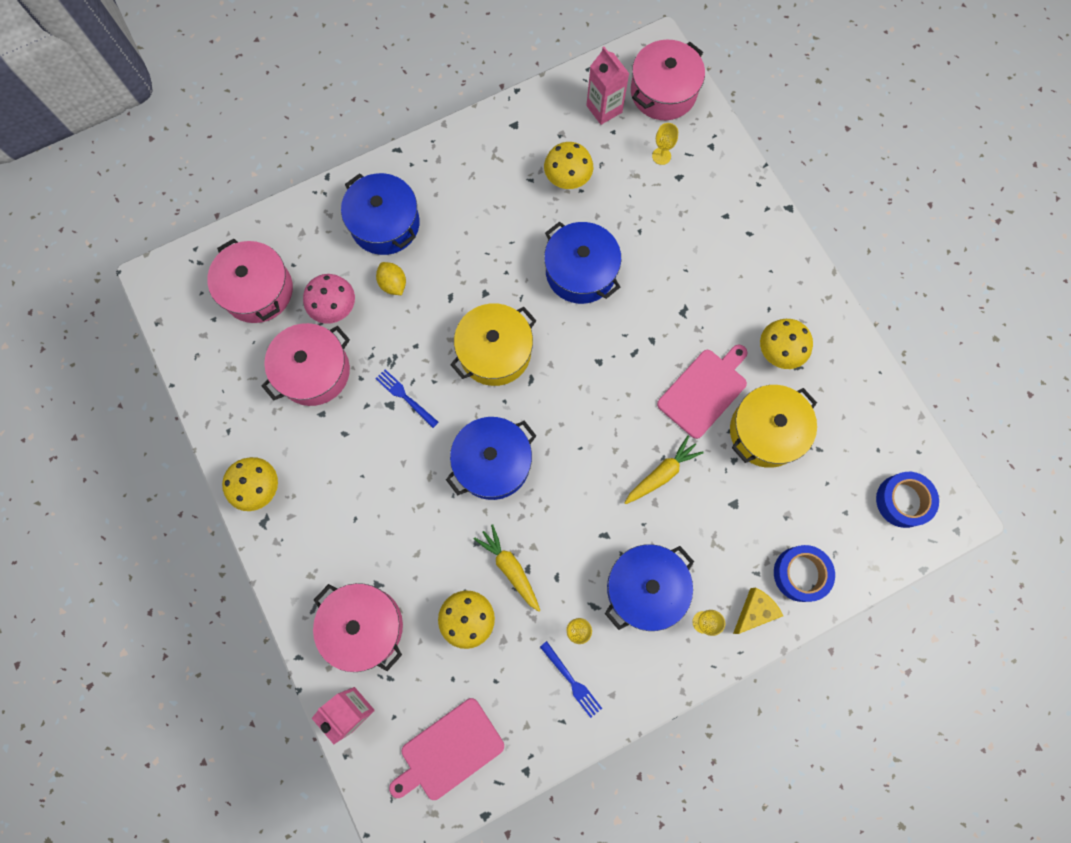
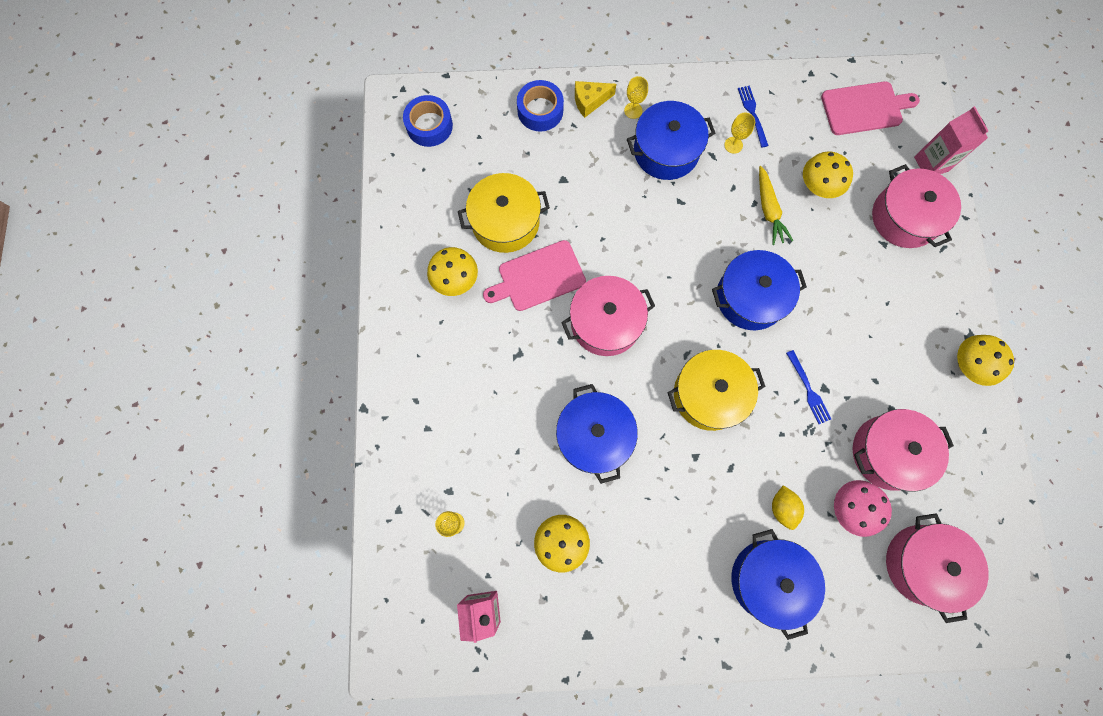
camera: 155 degrees left, 0 degrees up
(662, 473) = (610, 227): yellow carrot -> none
(663, 92) = (411, 599): pink pot -> pink pot (605, 322)

